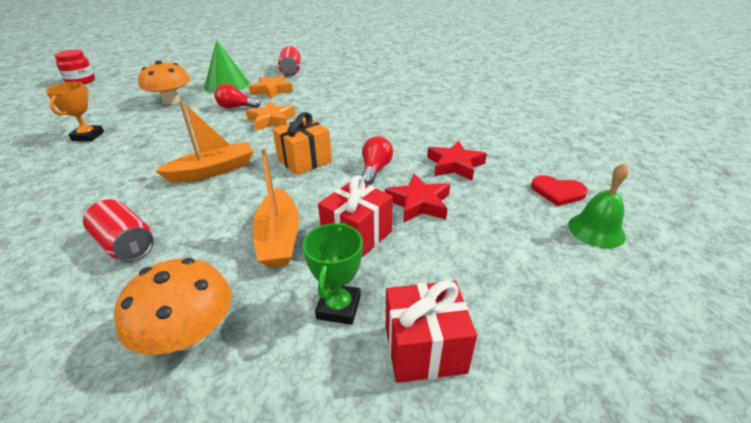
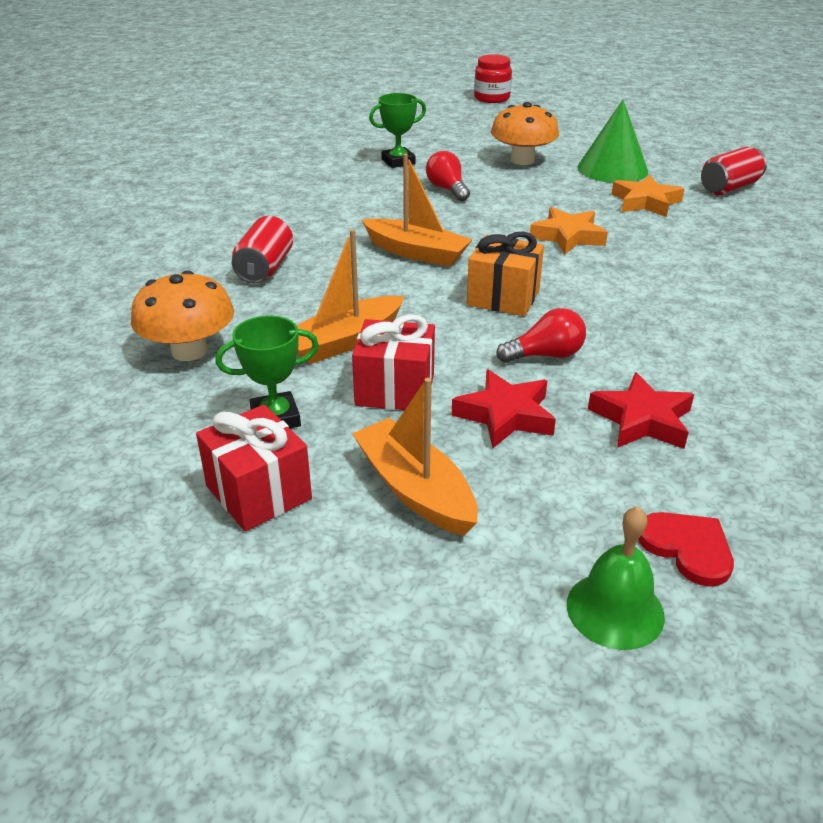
camera: 60 degrees right, 0 degrees up
(88, 136) = (398, 161): orange trophy -> green trophy
(236, 107) = (565, 201): red light bulb -> red light bulb (447, 189)
(466, 264) = (415, 490): none -> orange boat
(557, 192) = (687, 548): red heart -> red heart turned 150 degrees clockwise

